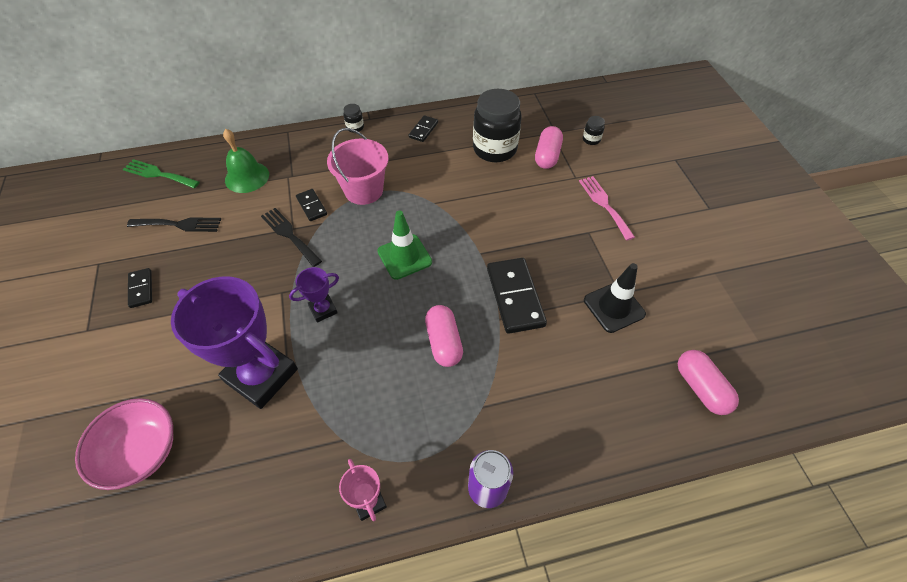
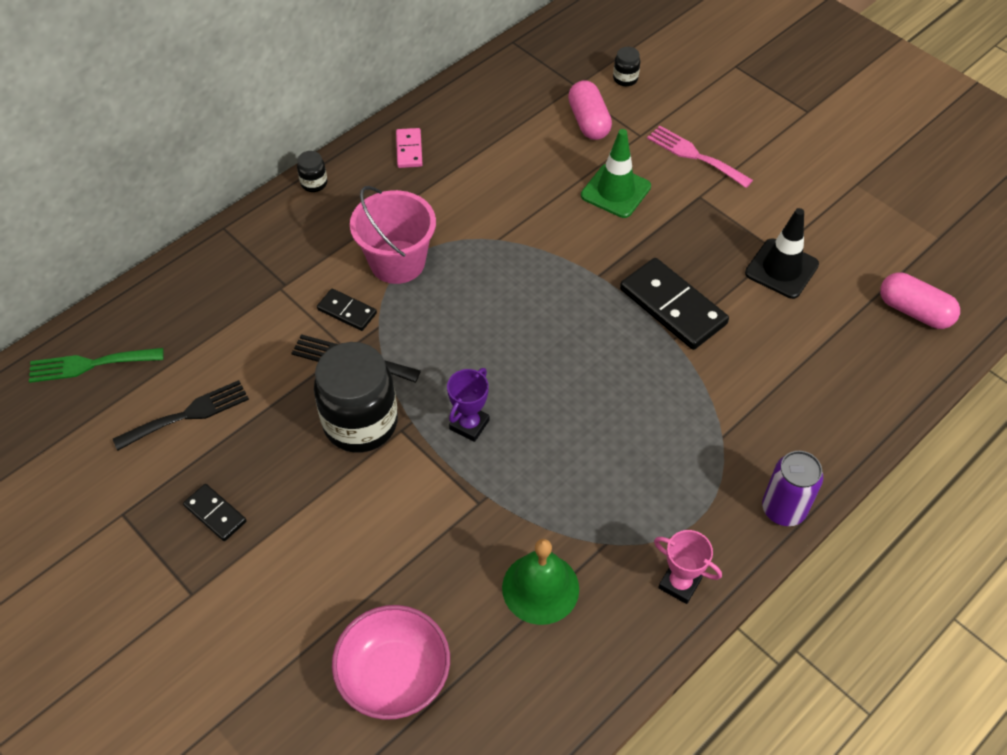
camera: 30 degrees left, 0 degrees up
(247, 177) = (223, 313): green bell -> green bell (540, 588)
(261, 375) = (460, 529): purple trophy -> none
(404, 257) = (515, 320): green traffic cone -> green traffic cone (615, 191)
(423, 130) = (409, 150): black domino -> pink domino
(444, 342) = (633, 392): pink capsule -> none
(494, 149) = (519, 139): black jar -> black jar (360, 423)

